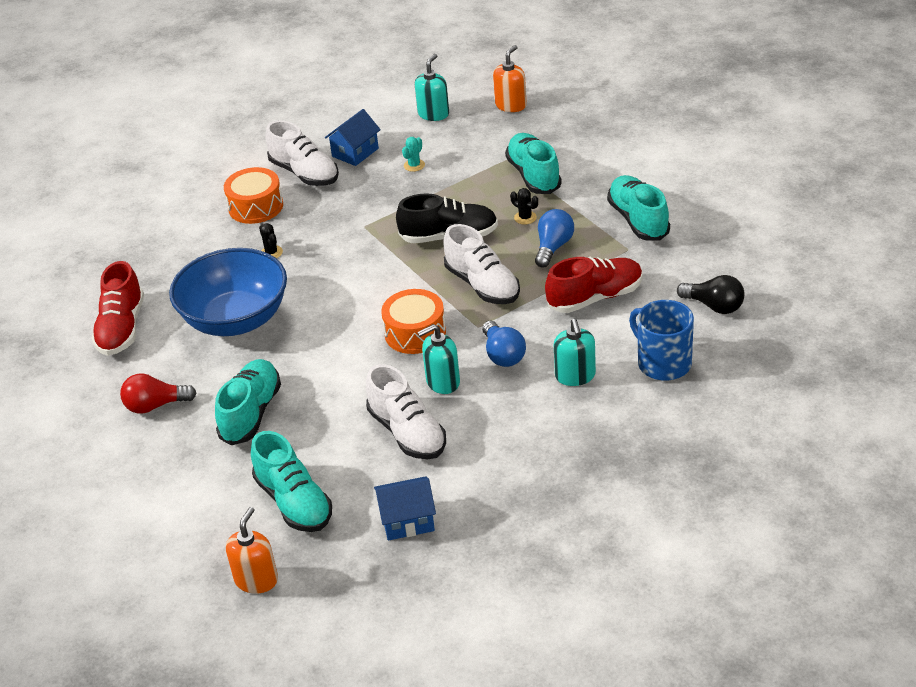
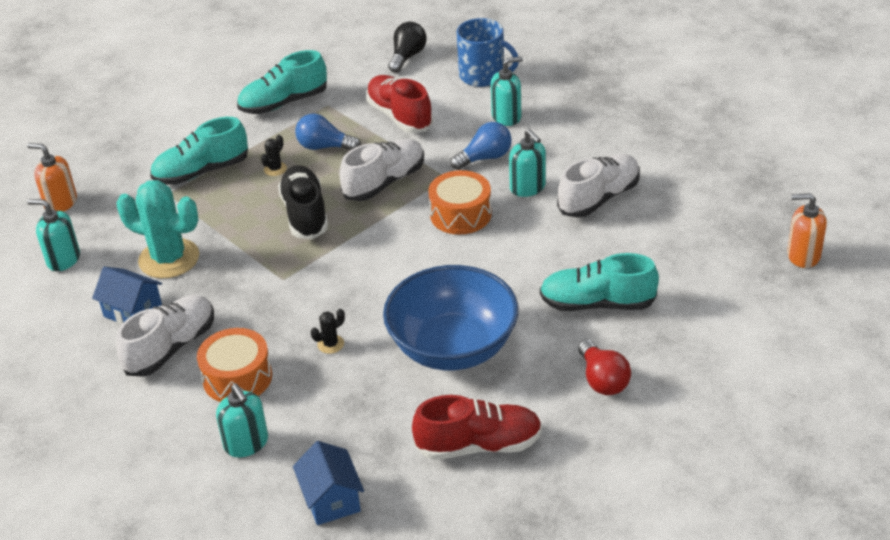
camera: 100 degrees left, 0 degrees up
(185, 213) = (246, 443): none -> turquoise soap dispenser
(294, 502) = (705, 251): turquoise shoe -> none
(407, 520) = (703, 182): blue house -> blue house (331, 499)
(414, 165) = (169, 259): turquoise cactus -> turquoise cactus, size x2.44
(663, 363) = (483, 75): blue mug -> blue mug turned 105 degrees counterclockwise

